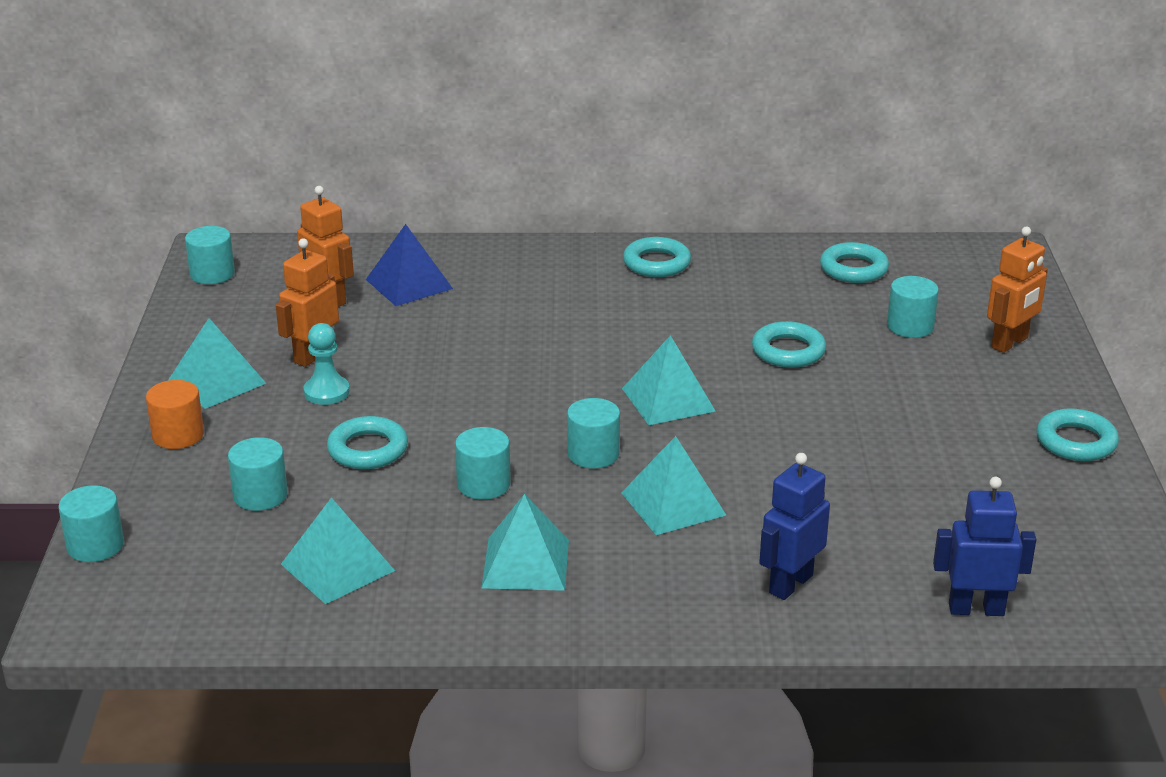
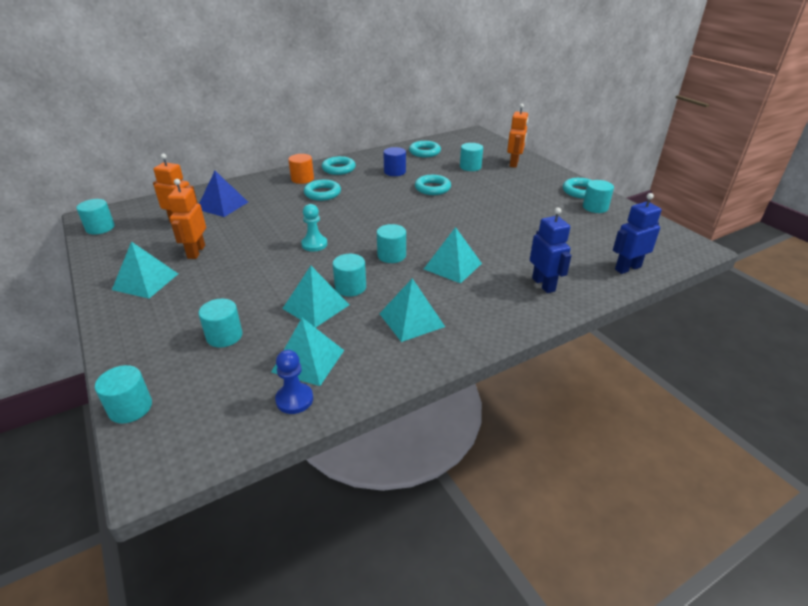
camera: 30 degrees left, 5 degrees up
(178, 435) = (141, 318): orange cylinder -> orange cylinder (302, 179)
(281, 608) = (294, 399): none -> blue pawn
(326, 392) = (219, 268): turquoise pawn -> turquoise pawn (314, 244)
(368, 449) = (269, 290): turquoise ring -> turquoise ring (322, 193)
(668, 399) = (401, 221): turquoise pyramid -> turquoise pyramid (315, 306)
(752, 297) = (395, 172): none -> blue cylinder
(790, 584) = (543, 284): blue robot -> blue robot turned 150 degrees clockwise
(1063, 482) = (595, 207): none -> turquoise cylinder

